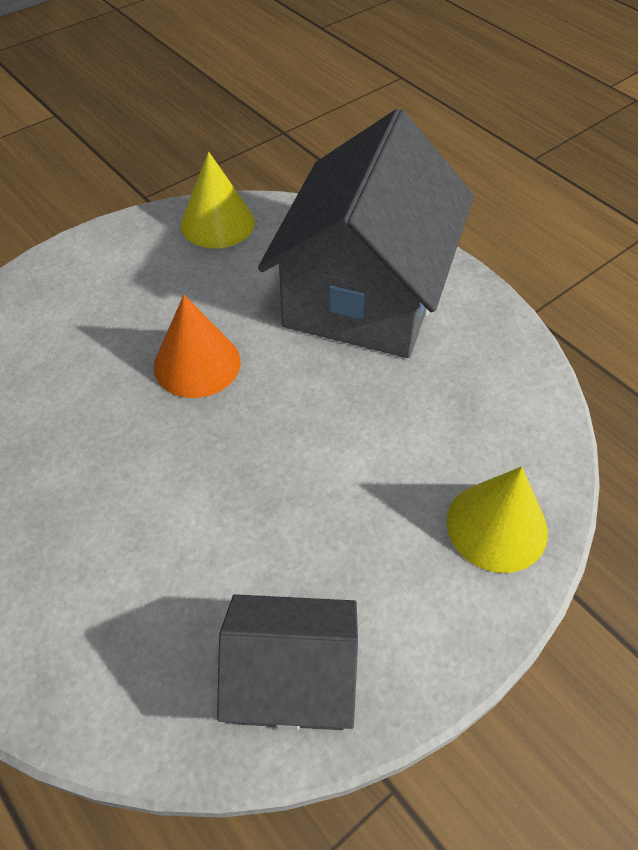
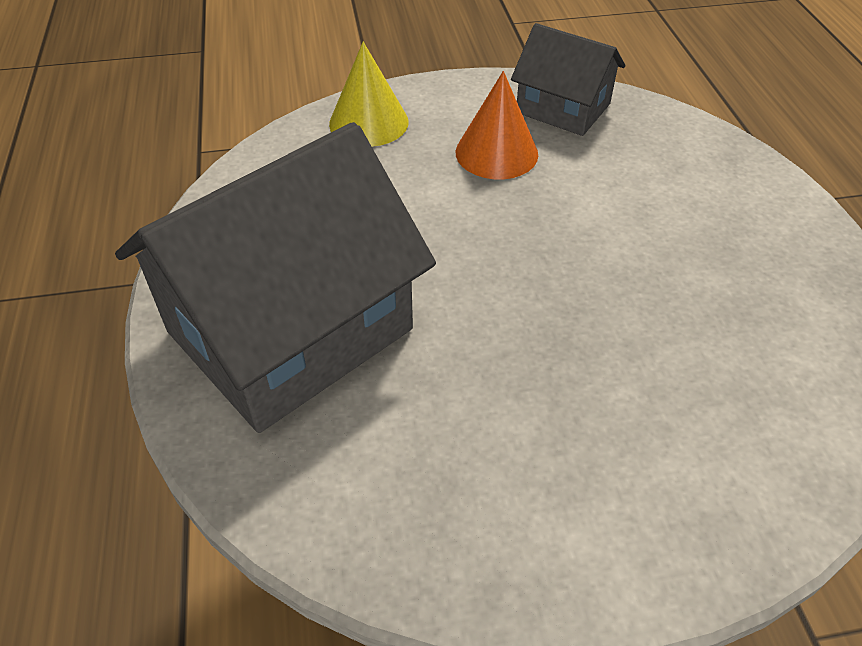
camera: 150 degrees left, 5 degrees down
(197, 363) = (528, 327): orange cone -> orange cone (496, 153)
(217, 223) = (391, 532): yellow cone -> none

